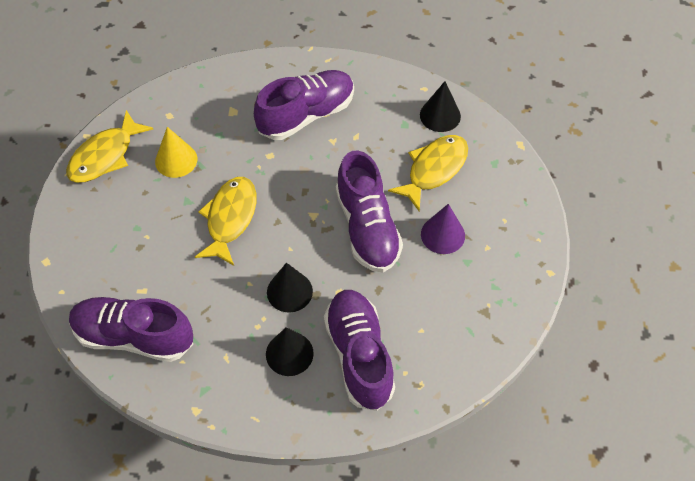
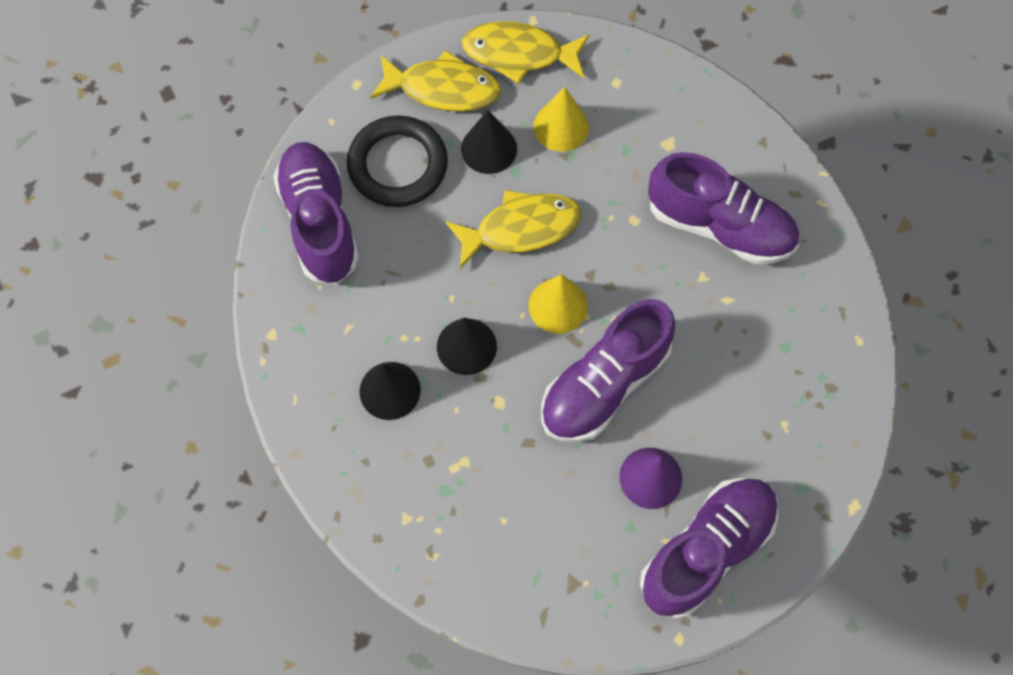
camera: 60 degrees right, 10 degrees up
(129, 267) = (398, 165): none -> black ring
(298, 225) = (558, 305): none -> yellow cone
(359, 356) = (430, 467): purple shoe -> purple shoe (706, 550)
(434, 169) = (740, 418): yellow fish -> yellow fish (443, 89)
(440, 115) = (829, 382): black cone -> black cone (489, 148)

